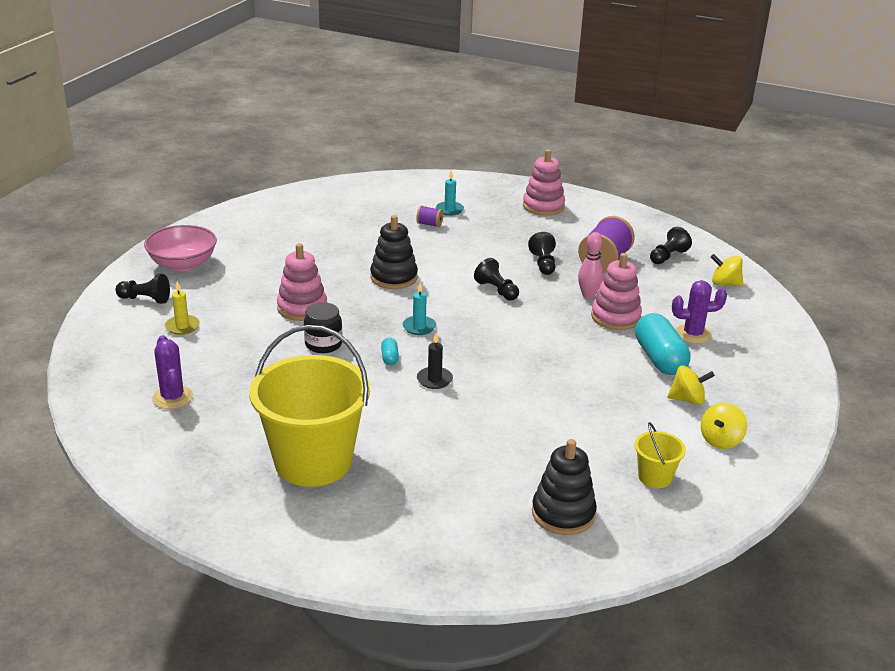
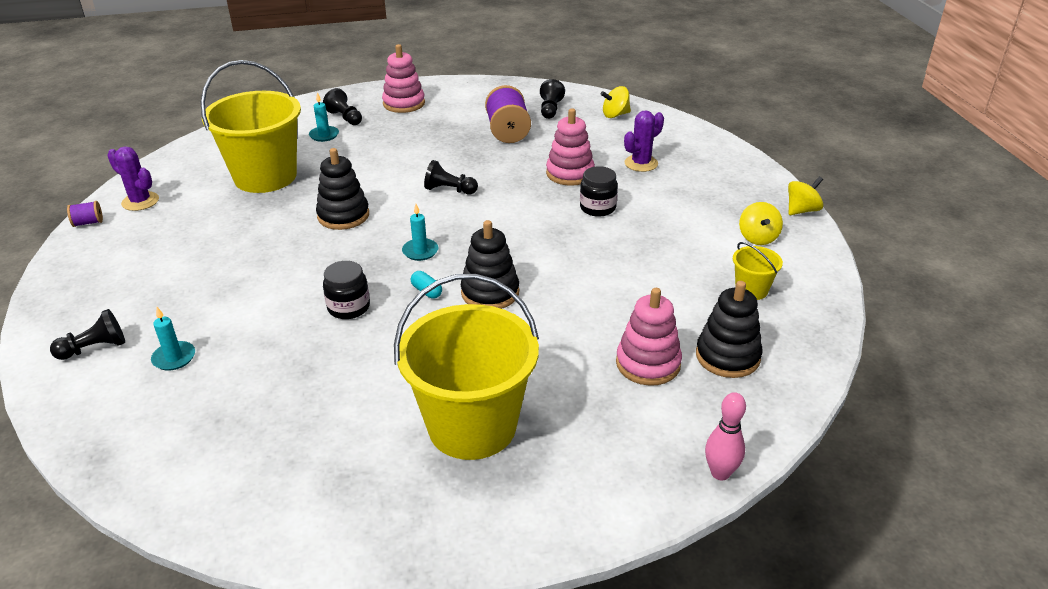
camera: 35 degrees left, 5 degrees up
(172, 397) = (250, 438): purple cactus -> purple cactus (140, 201)
(182, 326) = (174, 358): yellow candle -> turquoise candle
(183, 264) = (98, 292): pink bowl -> none
(302, 308) = (286, 282): pink stacking toy -> pink stacking toy (648, 364)
(371, 226) = (265, 177): none -> yellow bucket
(429, 224) = (320, 155): purple spool -> purple spool (88, 223)
(434, 380) = (490, 293): black candle -> black stacking toy
(543, 264) = (461, 152): black pawn -> black pawn (345, 118)
(588, 295) = (528, 164): pink bowling pin -> pink bowling pin (720, 473)
(604, 354) = (597, 208): none -> black jar
(659, 358) = (641, 193): turquoise capsule -> none
(687, 400) = (699, 217): yellow spinning top -> yellow spinning top (802, 210)

